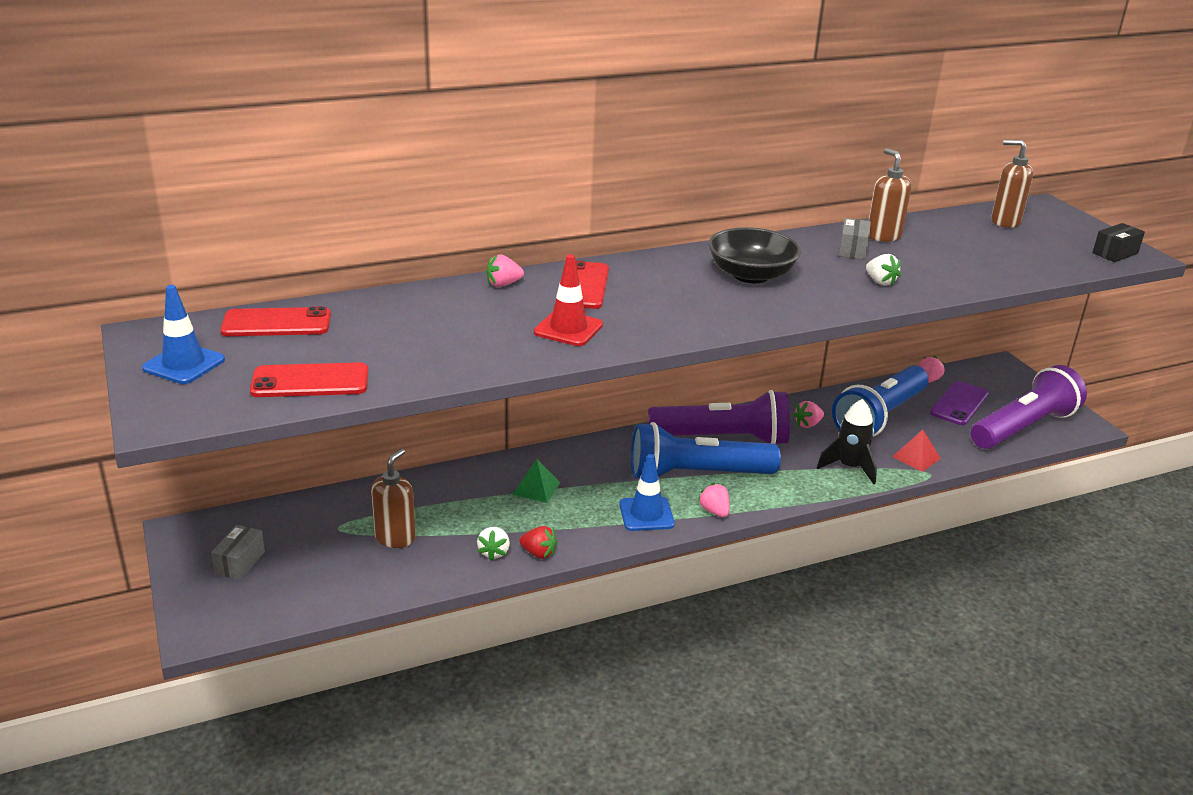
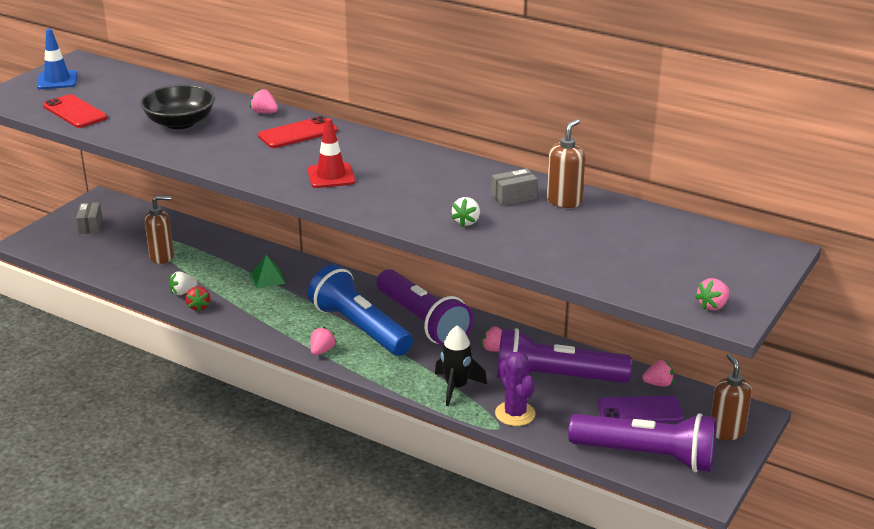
camera: 55 degrees right, 0 degrees up
(240, 562) = (90, 225): grey box -> grey box turned 75 degrees counterclockwise
(276, 323) = (129, 81): red phone -> none
(568, 329) = (228, 149): red traffic cone -> red traffic cone (331, 176)
(646, 514) = (286, 327): blue traffic cone -> none
(751, 275) = (401, 176): black bowl -> black bowl (180, 123)
(879, 417) = (555, 378): blue flashlight -> purple flashlight
(916, 457) = (515, 414): red pyramid -> purple cactus
(1005, 222) = (696, 241): brown soap dispenser -> brown soap dispenser (726, 431)
(1115, 253) = (712, 306): black box -> pink strawberry

